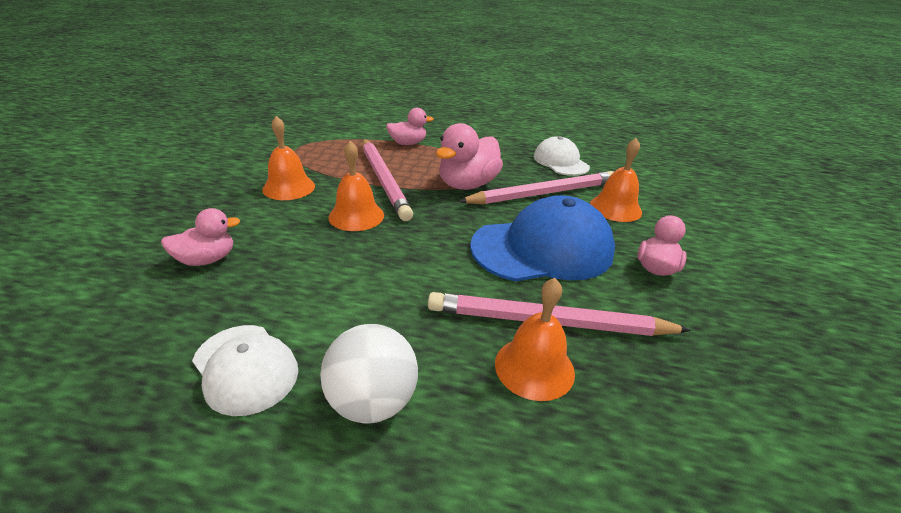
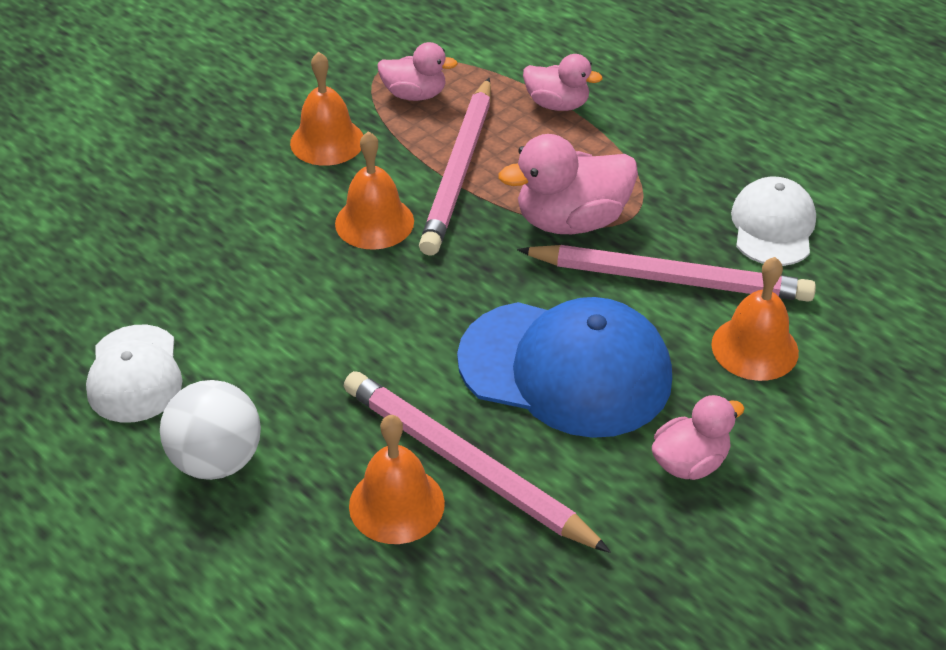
camera: 35 degrees right, 10 degrees up
(207, 259) = (172, 226): pink duck -> pink duck (414, 95)

